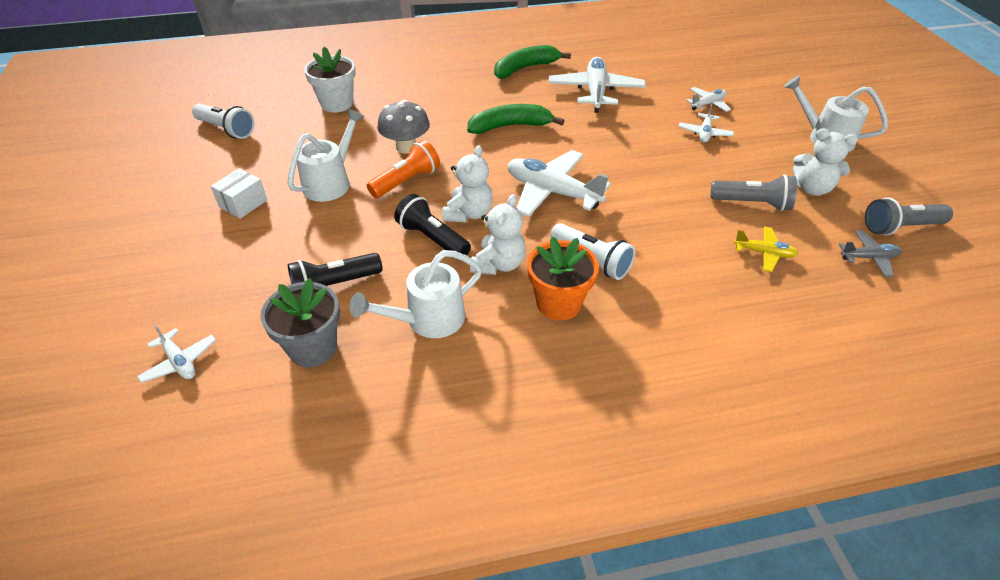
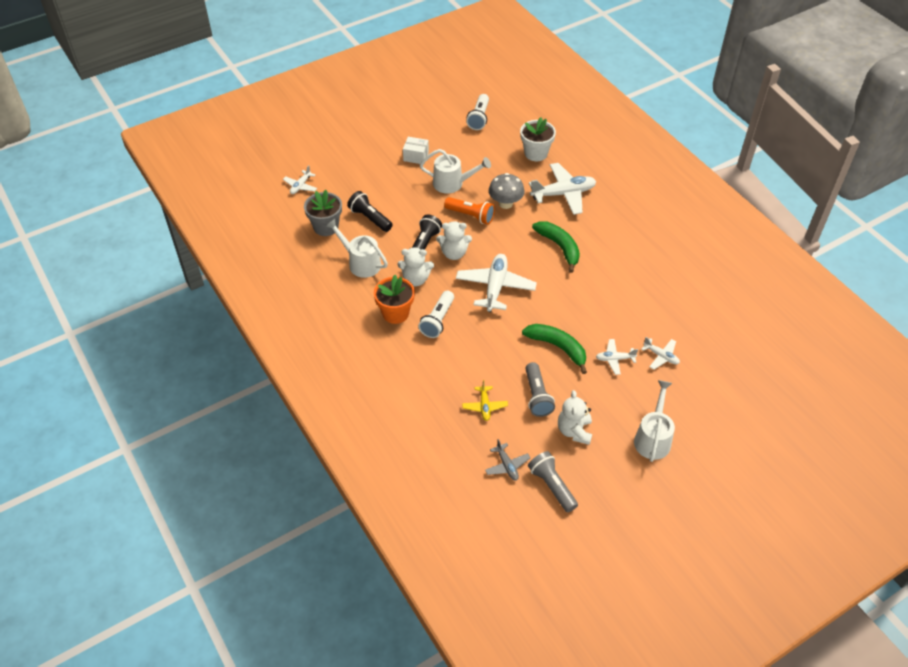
camera: 70 degrees right, 5 degrees up
(525, 68) = (646, 234): green banana -> green banana (558, 347)
(595, 92) = (636, 283): white plane -> white plane (563, 194)

